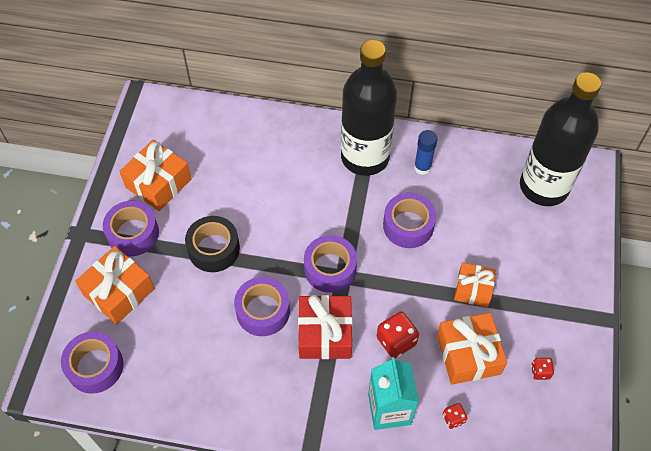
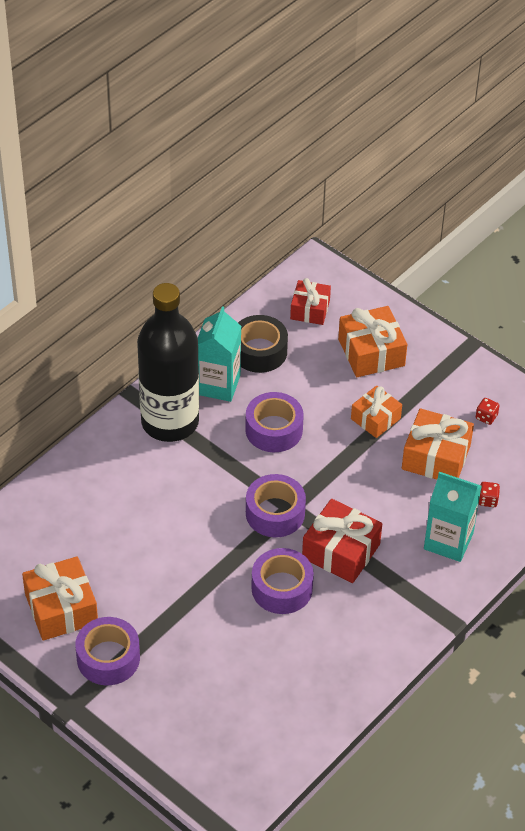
camera: 60 degrees left, 10 degrees down
(95, 366) = (243, 756): purple tape -> none
(119, 292) = (170, 700): orange gift -> orange gift (371, 352)
(214, 249) = (181, 596): black tape -> black tape (259, 351)
(396, 341) = (386, 502): red dice -> none
(422, 167) = (218, 384): blue glue stick -> turquoise carton
(543, 187) = (310, 309): black bottle -> red gift

